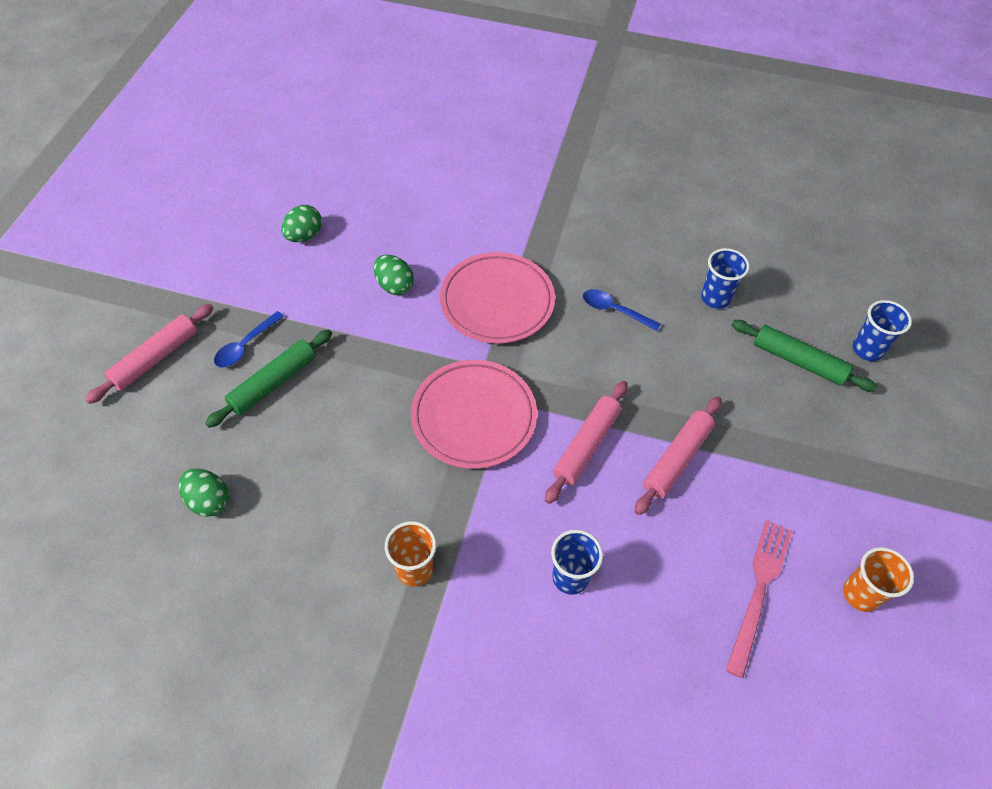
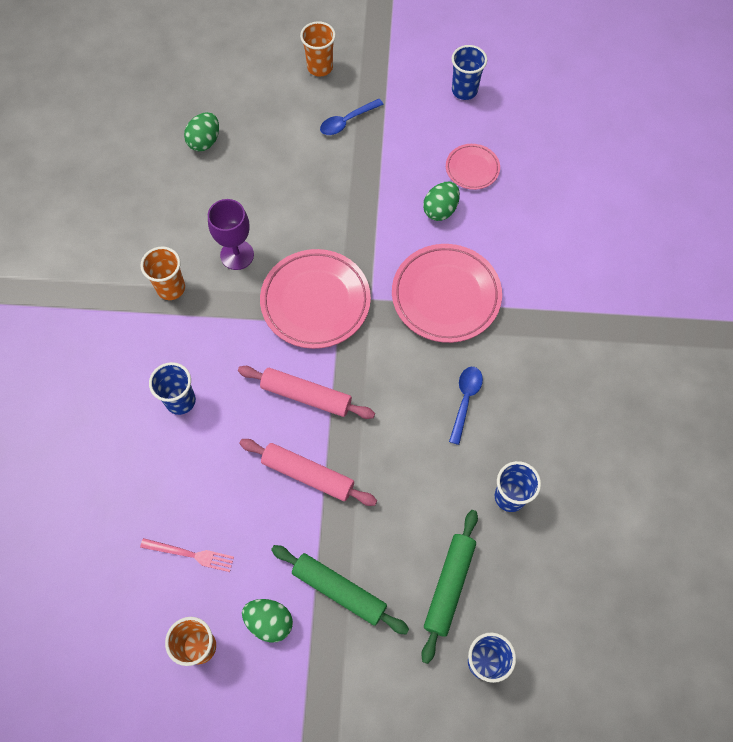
camera: 80 degrees right, 10 degrees up
(155, 358) = (320, 67): pink rolling pin -> orange cup
(246, 345) = (347, 121): blue spoon -> blue spoon turned 60 degrees counterclockwise
(253, 235) = (464, 90): none -> blue cup
(273, 383) = (315, 150): green rolling pin -> green rolling pin (339, 590)
(304, 236) = (476, 127): green egg -> green egg (269, 622)
(354, 250) = (472, 169): none -> pink plate
(389, 488) = (237, 255): none -> purple goblet
(759, 590) = (190, 554): pink fork -> pink fork, size x0.64

